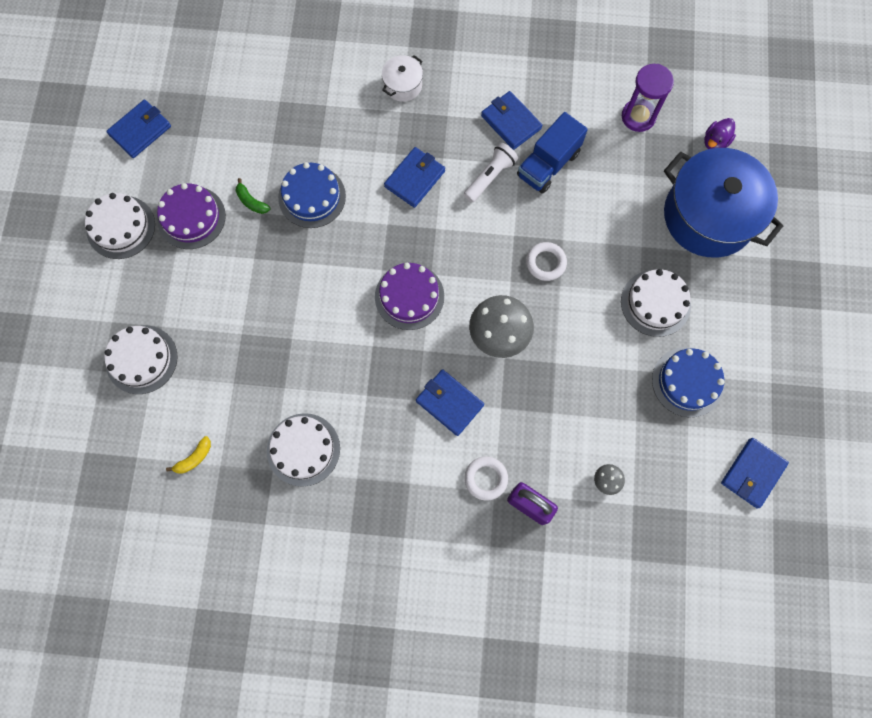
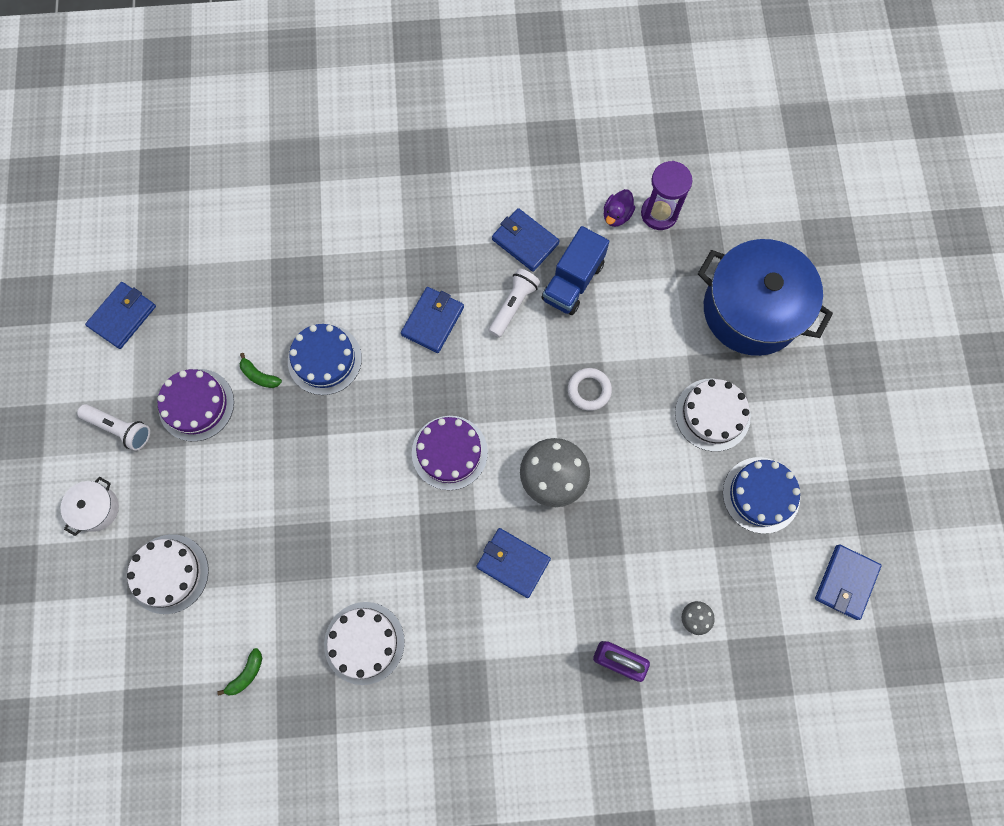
camera: 10 degrees left, 0 degrees up
(121, 227) = (120, 428): white cake -> white flashlight
(194, 458) = (246, 674): yellow banana -> green banana
(403, 85) = (402, 219): white pot -> white pot (96, 508)
(486, 478) = (566, 639): white ring -> none
(715, 142) = (744, 228): purple duck -> purple duck (616, 215)

